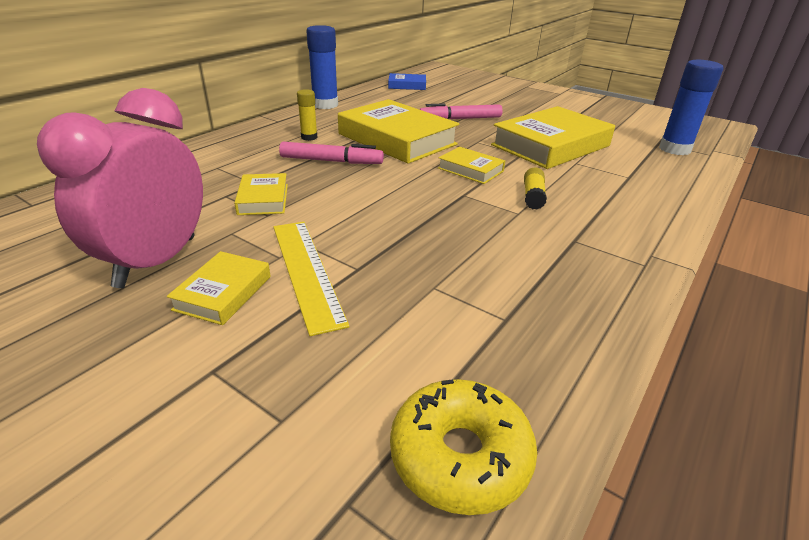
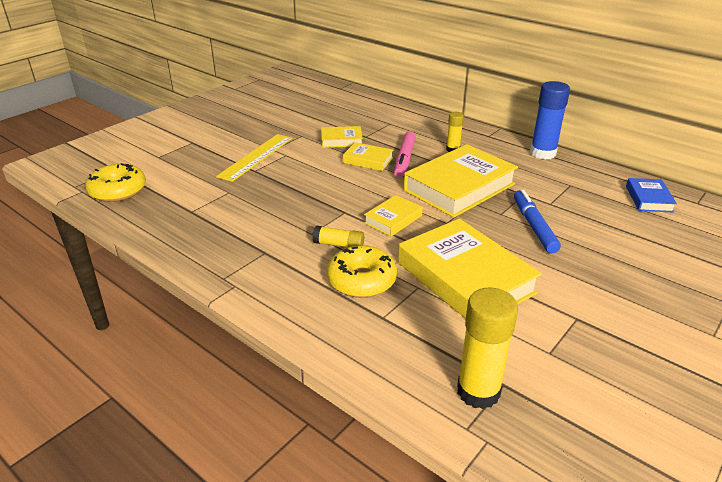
camera: 95 degrees right, 0 degrees up
(156, 262) = (276, 122): pink clock -> none
(223, 293) = (244, 139): yellow book -> yellow book (368, 160)
(306, 271) = (256, 157): yellow ruler -> yellow ruler turned 45 degrees counterclockwise
(460, 119) = (534, 226): pink marker -> blue marker
(585, 185) = (361, 280): none -> yellow donut
(674, 149) = (478, 391): blue glue stick -> yellow glue stick

